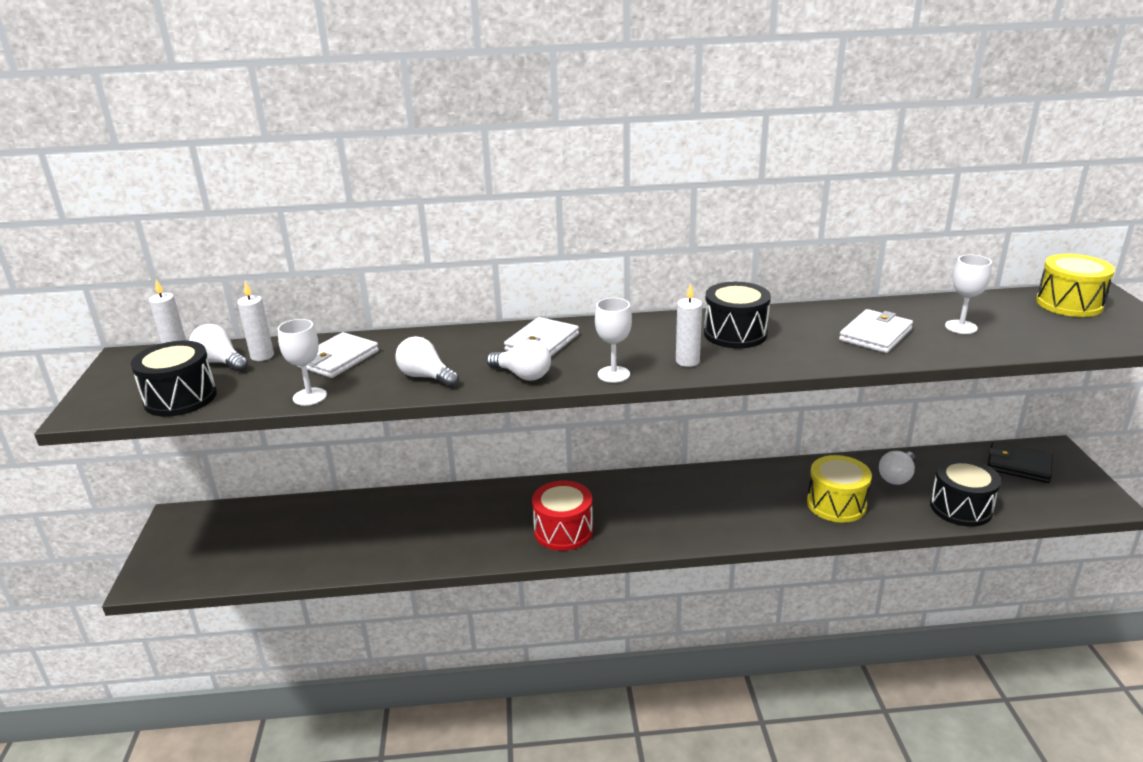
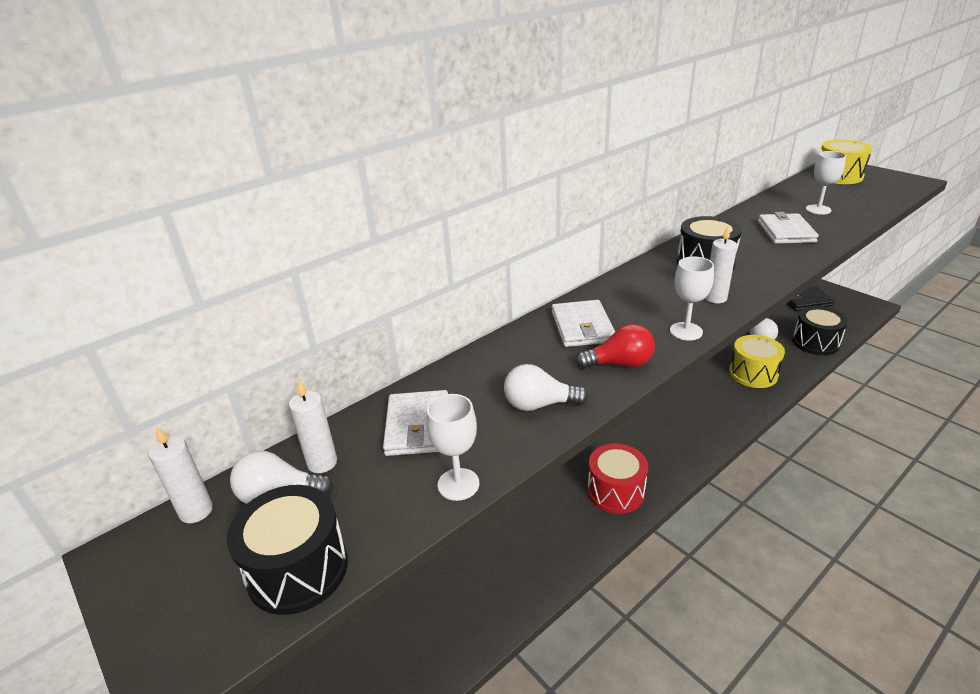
camera: 35 degrees left, 5 degrees up
(523, 375) = (620, 364): white light bulb -> red light bulb

